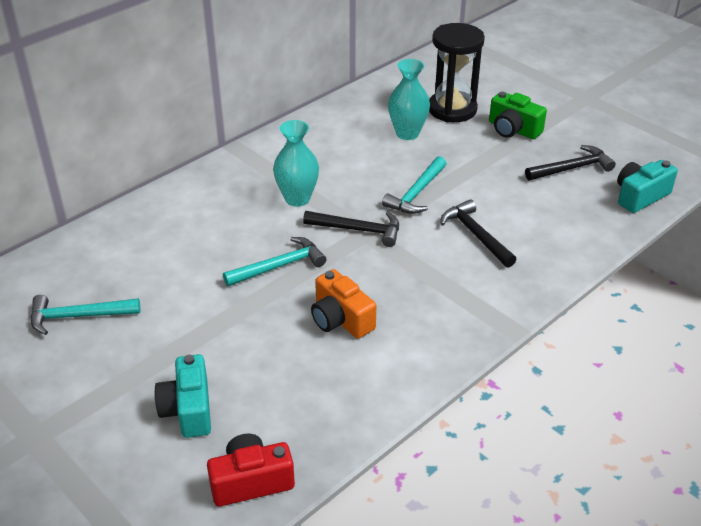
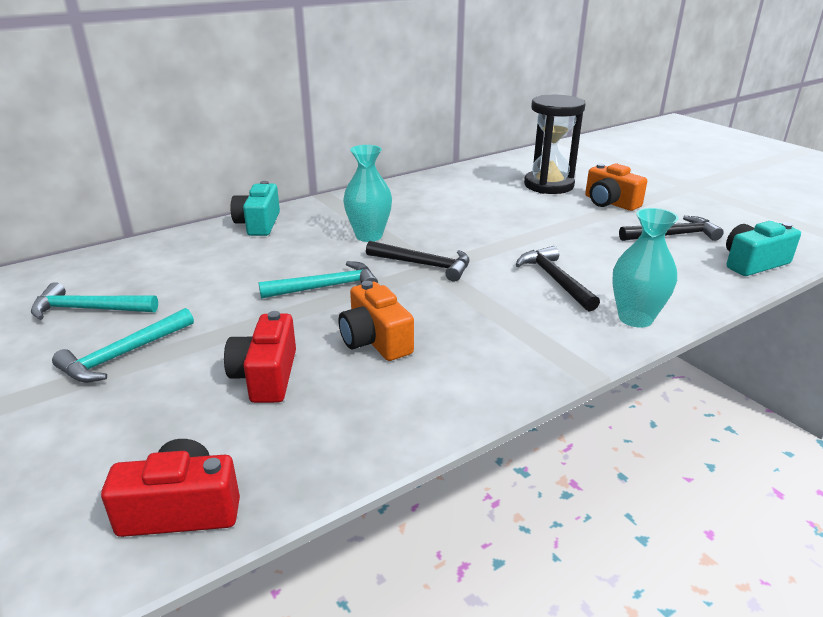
camera: 10 degrees right, 10 degrees down
(188, 409) = (150, 412): turquoise camera -> turquoise camera (259, 224)
(265, 365) = (266, 376): none -> red camera
(407, 133) = (498, 198): turquoise vase -> turquoise vase (635, 318)
(416, 193) = (496, 241): turquoise hammer -> turquoise hammer (123, 355)
(513, 129) = (610, 203): green camera -> orange camera

